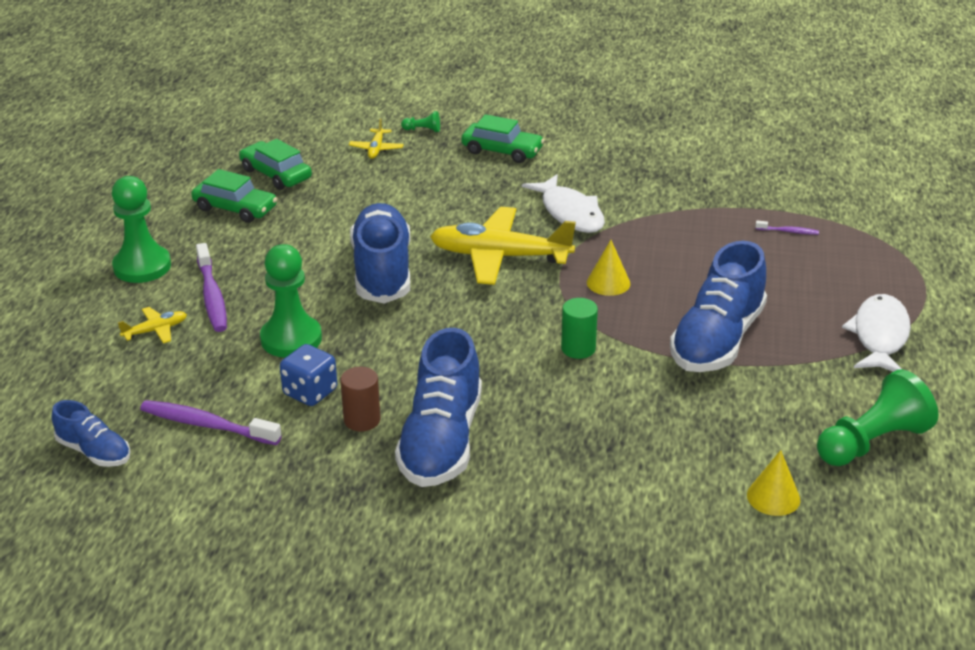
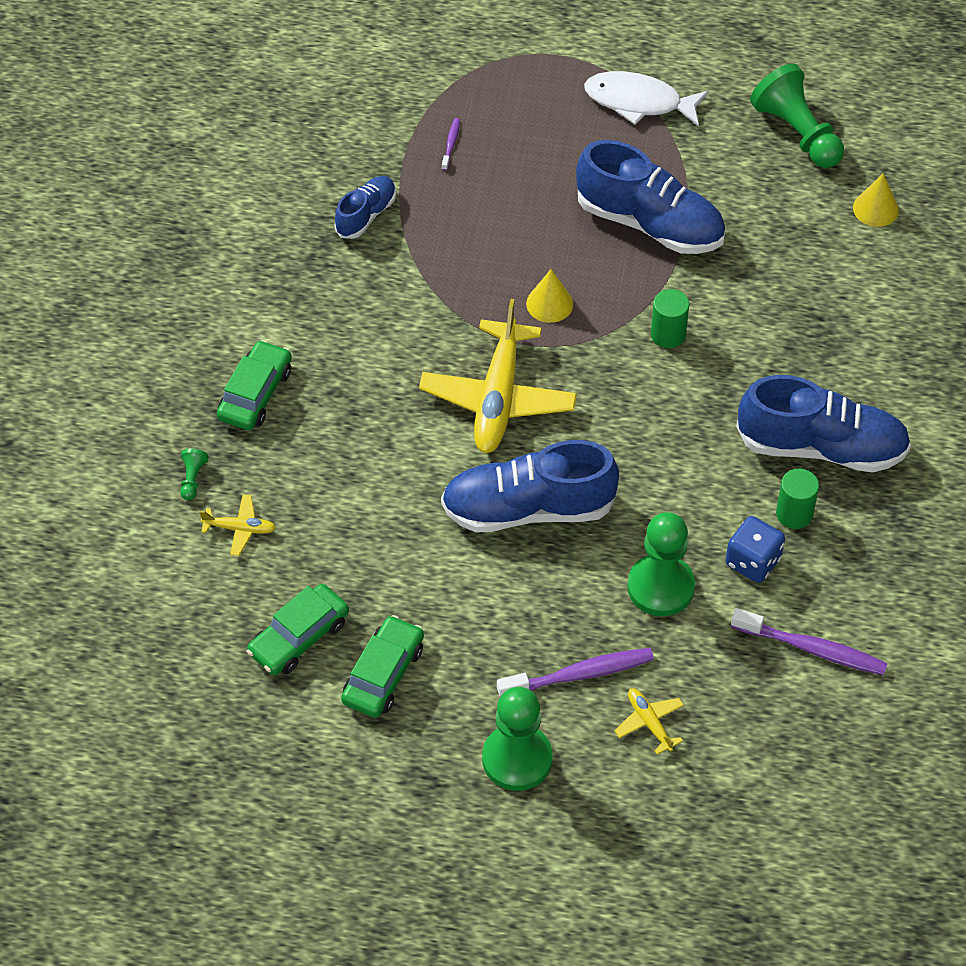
camera: 90 degrees left, 20 degrees up
(94, 452) = (863, 745): blue shoe -> blue shoe (366, 215)
(207, 425) = (812, 649): purple toothbrush -> purple toothbrush turned 90 degrees counterclockwise
(362, 420) = (794, 514): brown cylinder -> green cylinder
(570, 213) = (407, 331): white fish -> none

